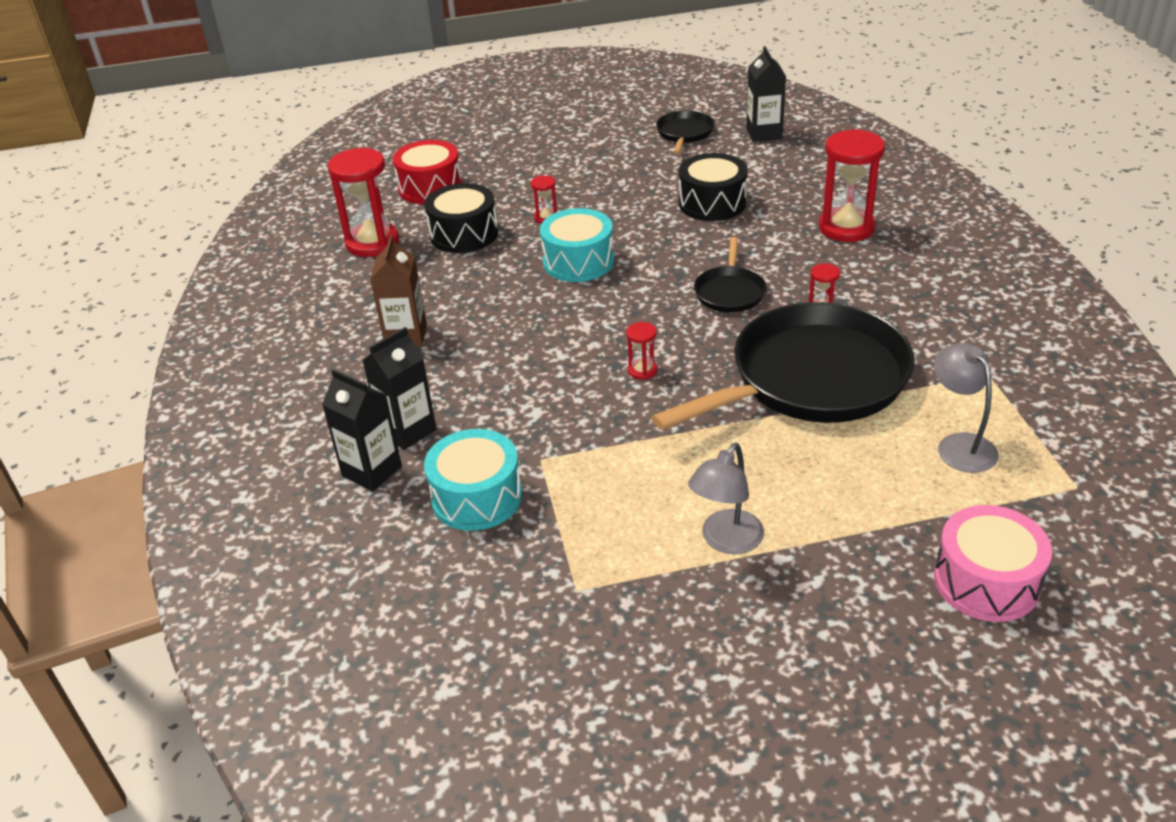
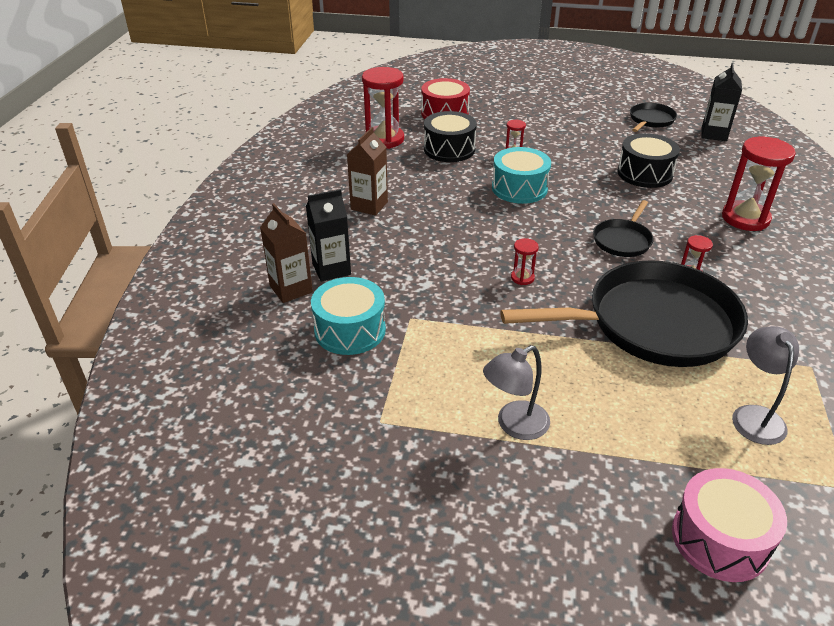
camera: 20 degrees right, 0 degrees up
(372, 471) = (291, 289): black carton -> brown carton

